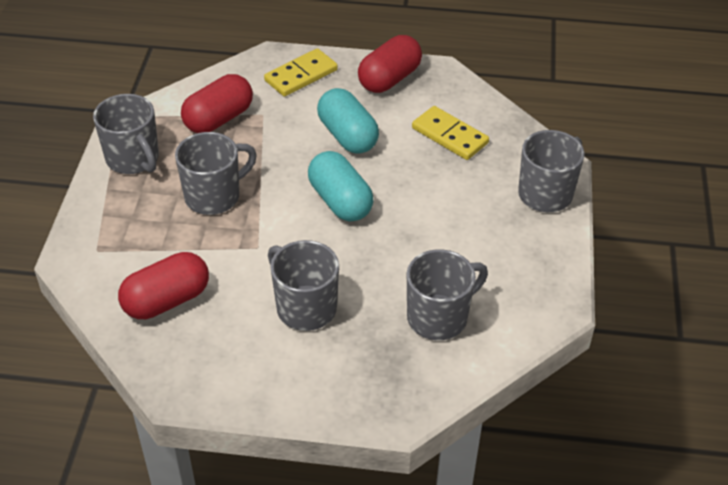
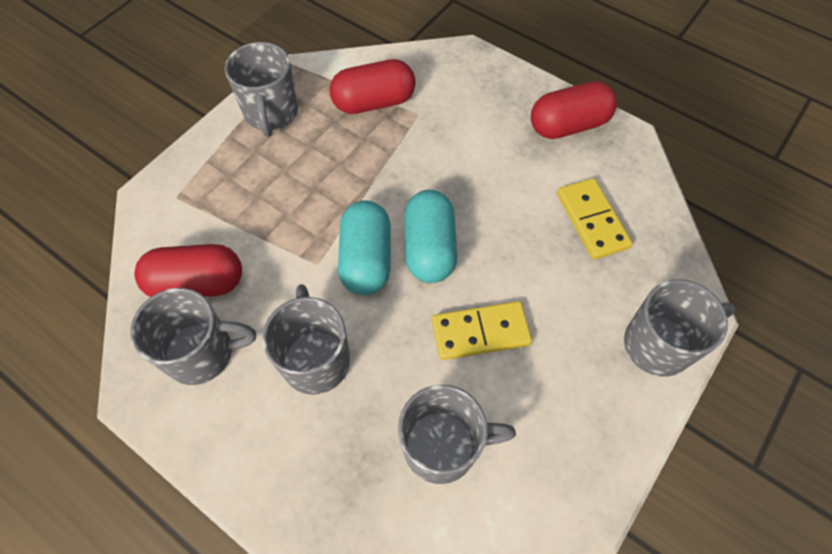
camera: 30 degrees right, 15 degrees up
(214, 196) = (315, 186): grey mug -> grey mug (202, 353)
(301, 75) = (481, 85): yellow domino -> yellow domino (480, 332)
(347, 136) = (485, 174): turquoise capsule -> turquoise capsule (366, 259)

